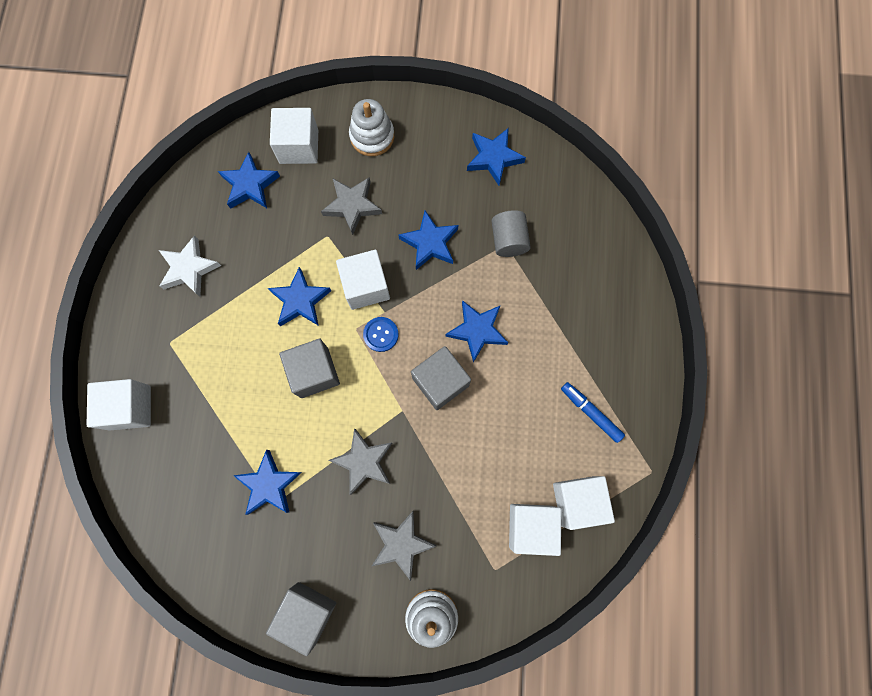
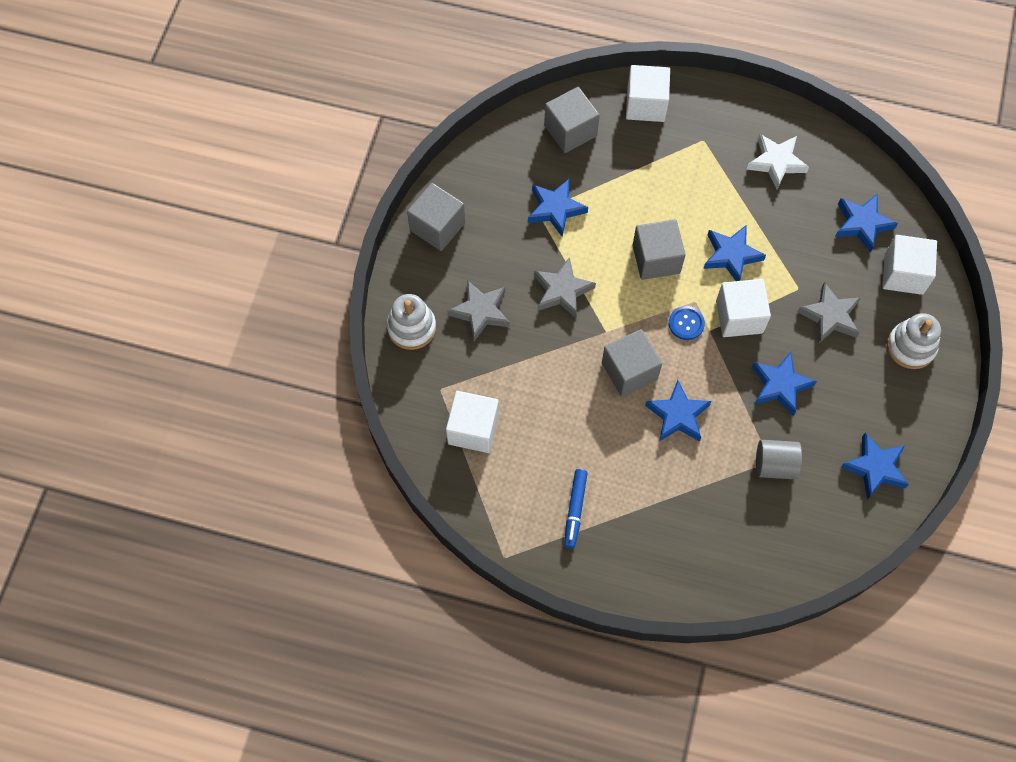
camera: 100 degrees right, 10 degrees down
(170, 484) = (570, 131): none -> grey cube
(577, 501) = (489, 478): white cube -> none
(590, 412) = (575, 510): blue marker -> blue marker turned 135 degrees clockwise

